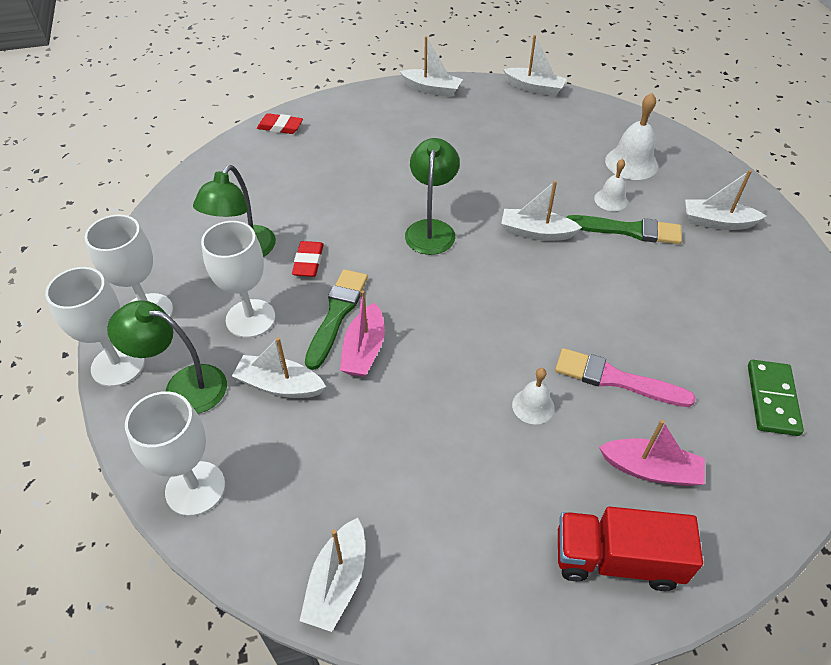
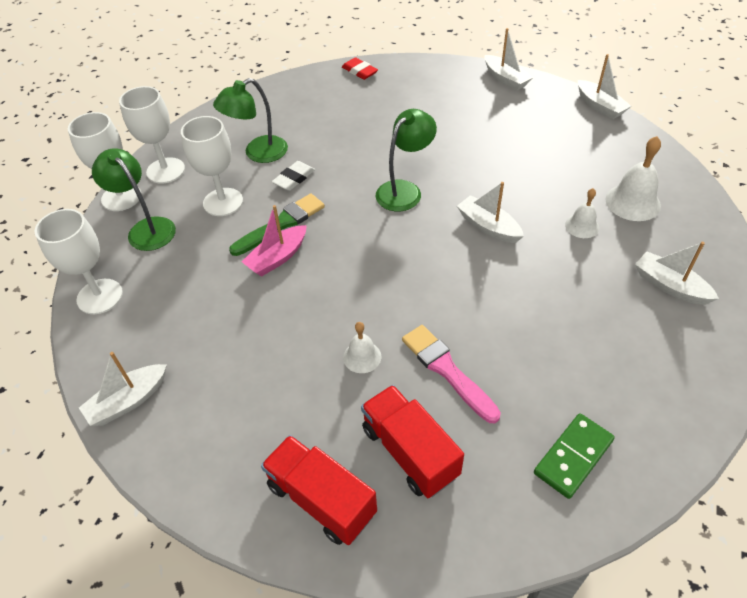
camera: 35 degrees right, 0 degrees up
(280, 385) = (203, 256): white boat -> none
(308, 262) = (294, 178): red eraser -> white eraser
(628, 230) = (574, 258): green brush -> none
(650, 469) = (410, 452): pink boat -> red truck

